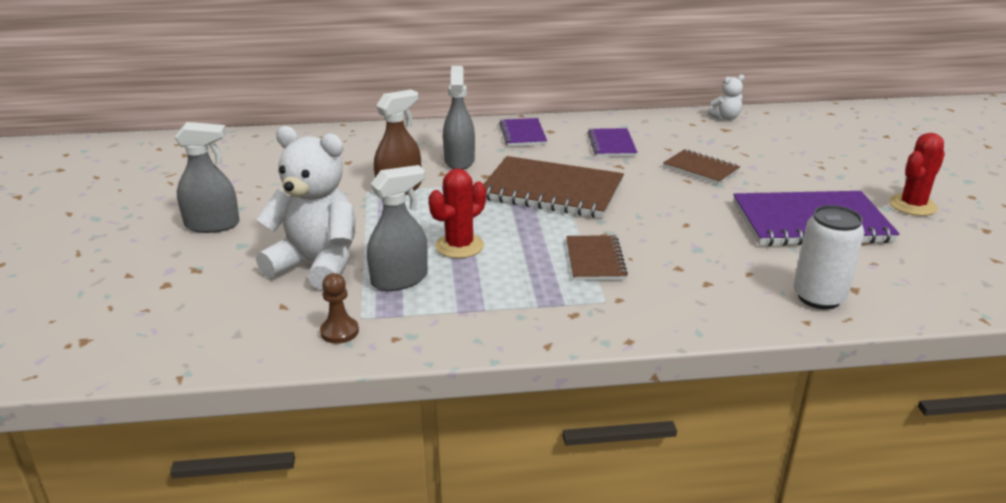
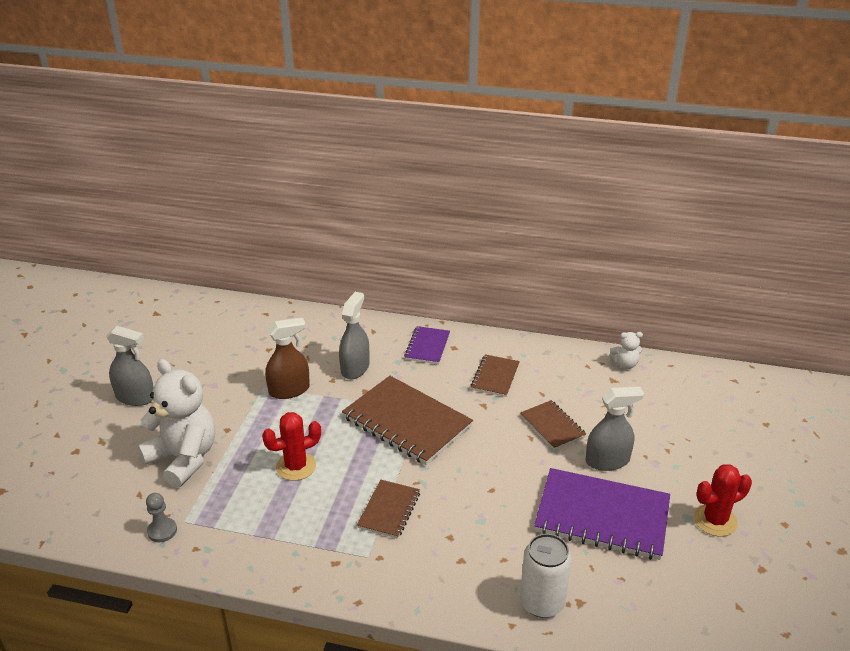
camera: 20 degrees right, 5 degrees up
(339, 332) = (162, 531): brown pawn -> grey pawn
(399, 279) = (232, 490): grey spray bottle -> grey spray bottle (607, 461)
(611, 144) = (495, 377): purple notebook -> brown notebook

